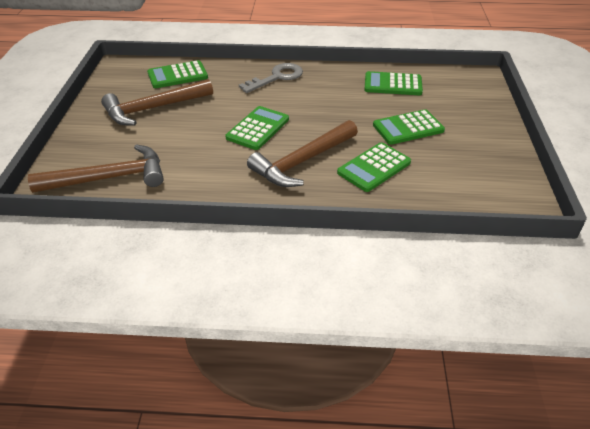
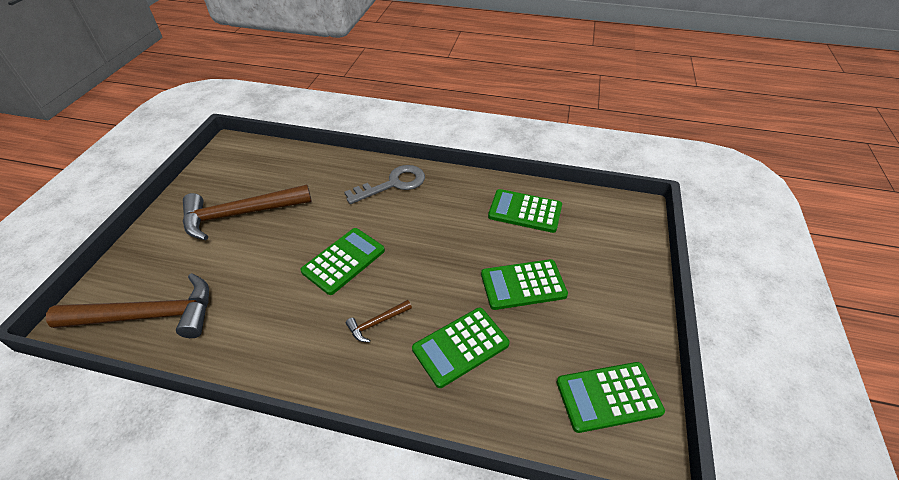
camera: 10 degrees right, 5 degrees up
(177, 75) = (285, 168): green calculator -> green calculator (608, 397)
(302, 161) = (377, 323): brown hammer -> brown hammer, size x0.44

